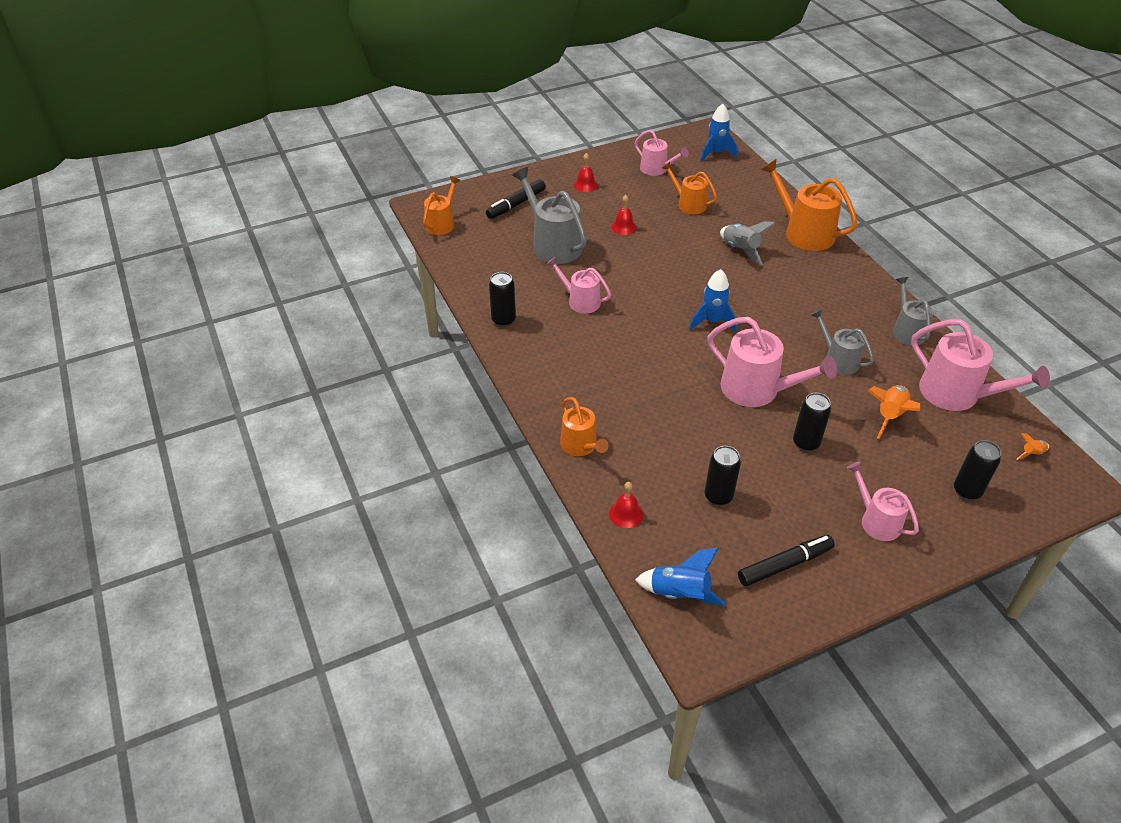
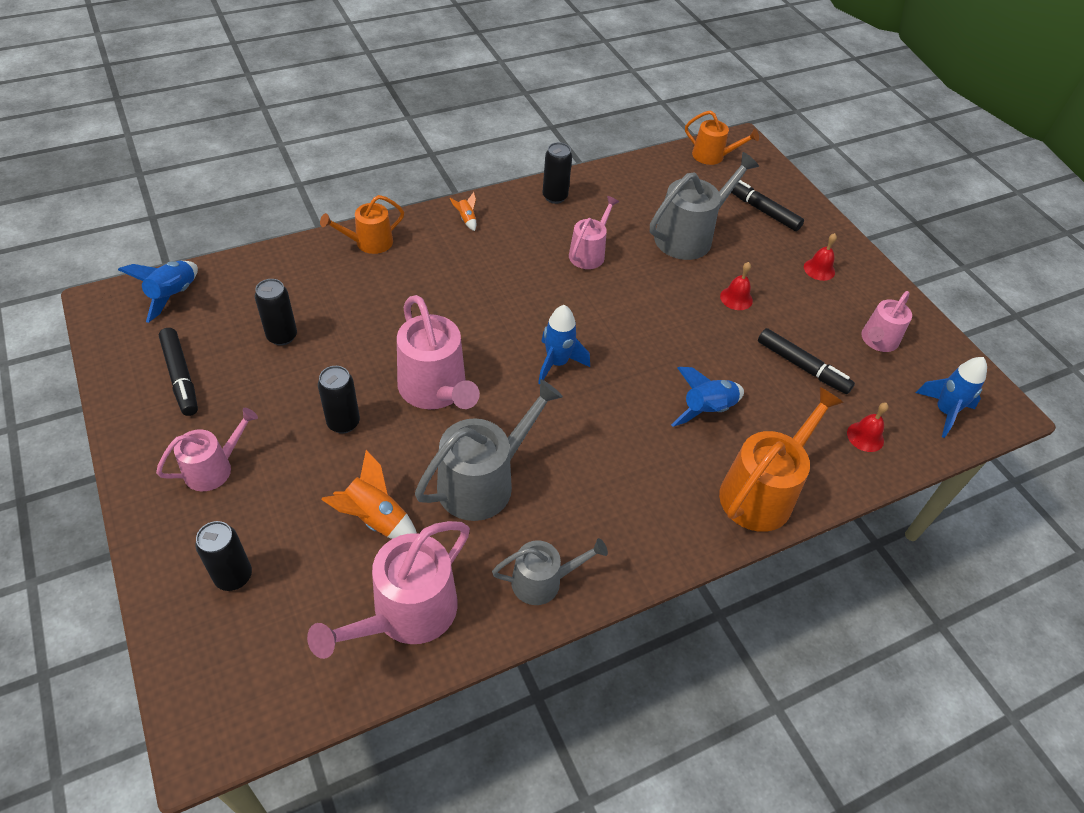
camera: 85 degrees right, 5 degrees up
(626, 514) = (276, 268): red bell -> red bell (865, 436)
(689, 204) = (802, 367): orange watering can -> black marker
(740, 250) = (706, 410): grey rocket -> blue rocket
(756, 390) = (435, 389): pink watering can -> pink watering can turned 60 degrees counterclockwise
(838, 360) = (483, 482): grey watering can -> grey watering can, size x1.65
(1031, 454) = (279, 681): orange rocket -> orange rocket (466, 219)

